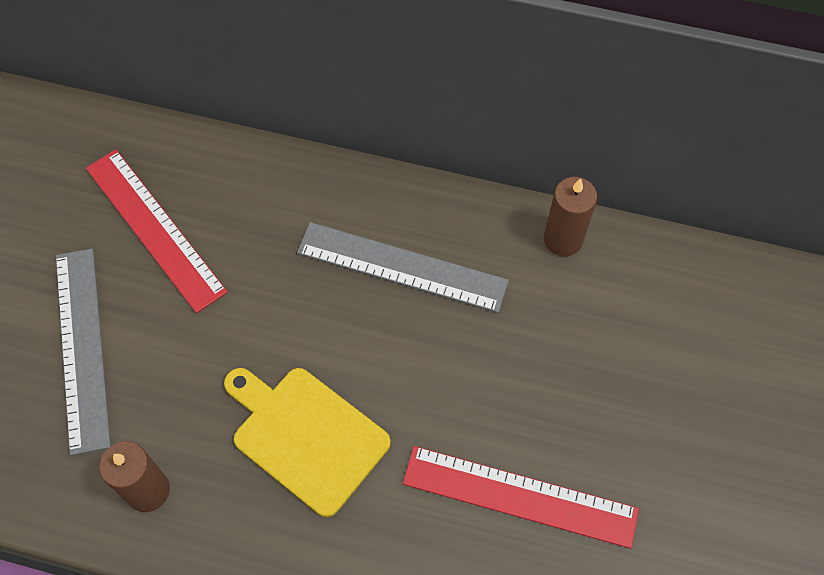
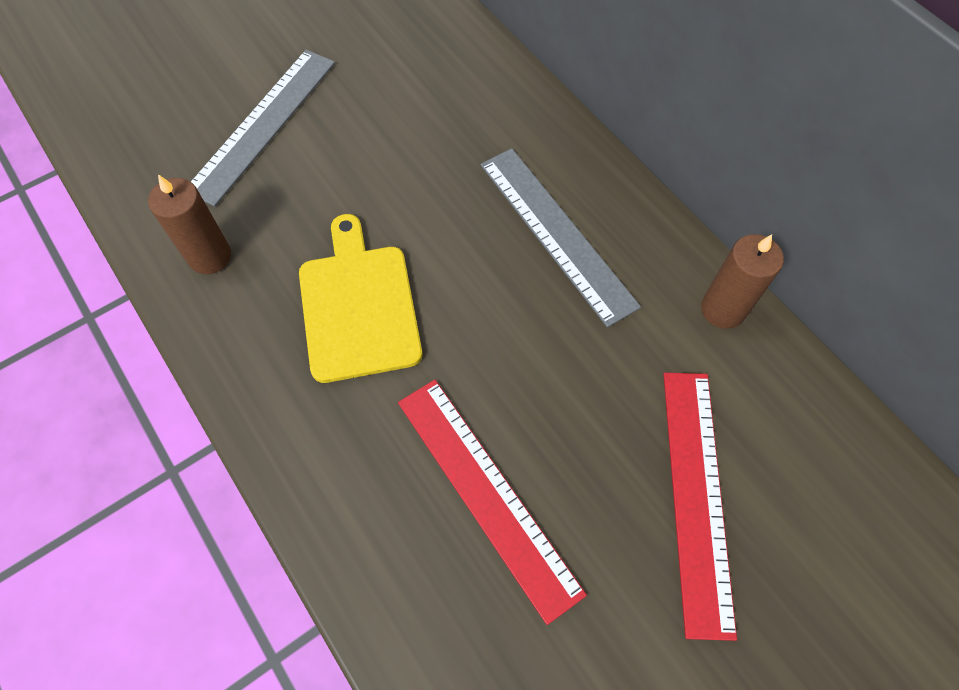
camera: 40 degrees right, 0 degrees up
(155, 229) = (391, 77): red ruler -> red ruler (697, 496)

